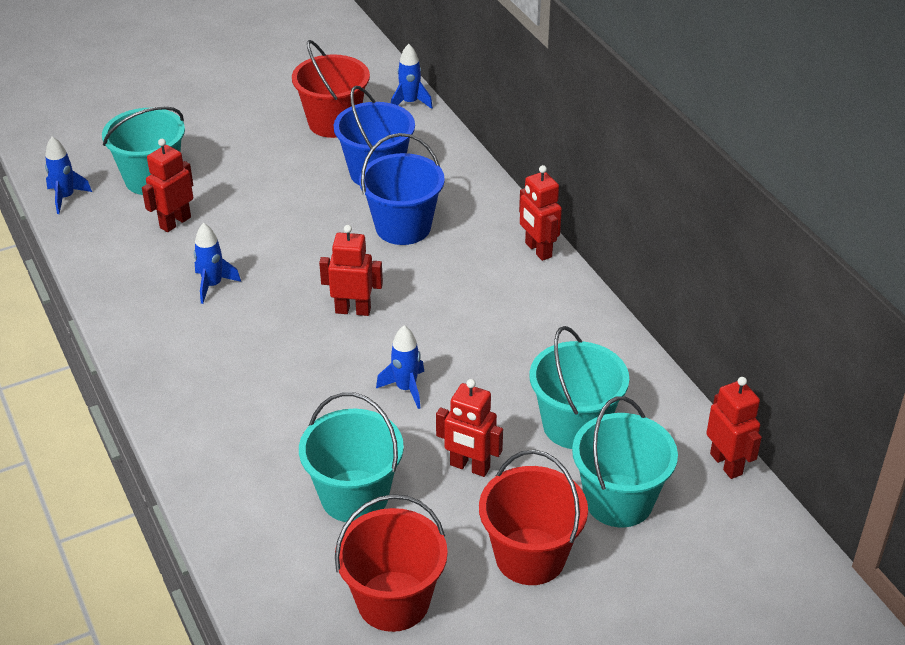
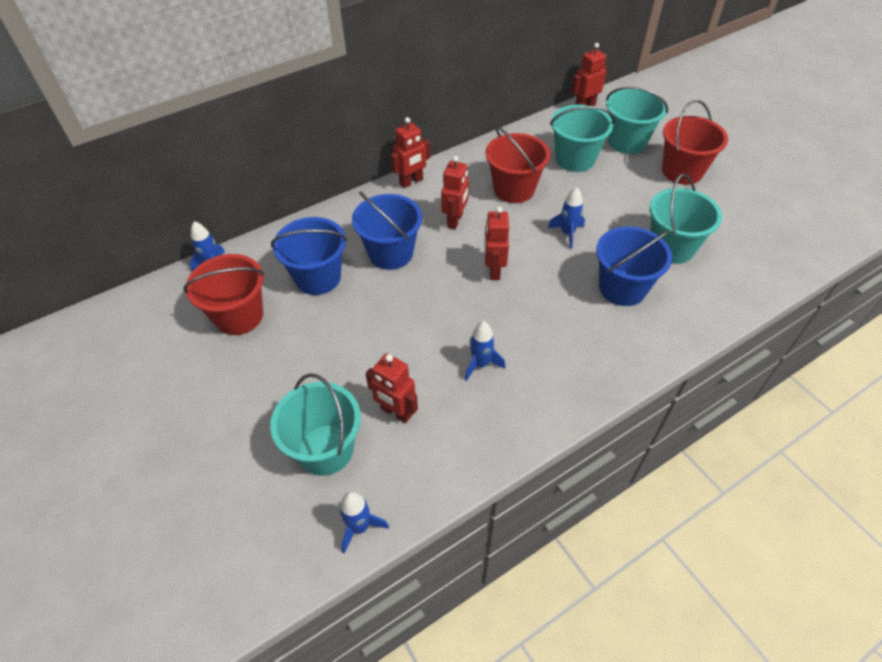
camera: 95 degrees left, 10 degrees up
(291, 425) = (622, 288): none -> blue bucket
(393, 601) = (741, 221): red bucket -> red bucket (514, 189)
(469, 467) = (625, 199): red robot -> red robot (455, 220)

